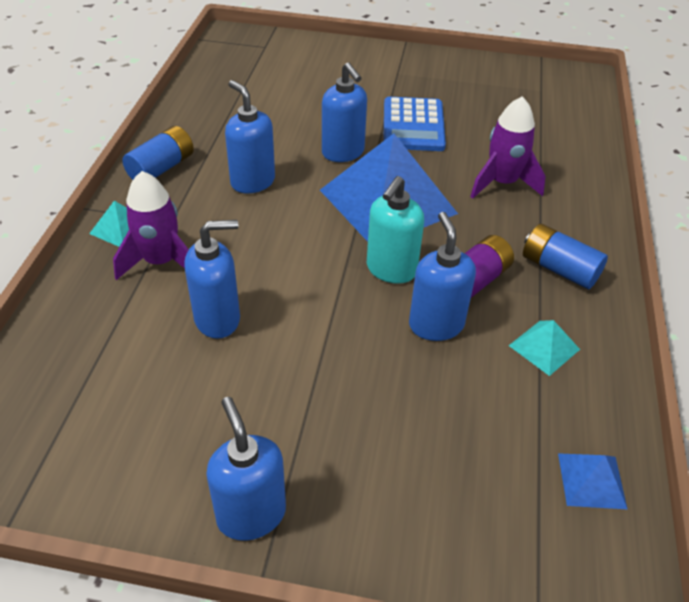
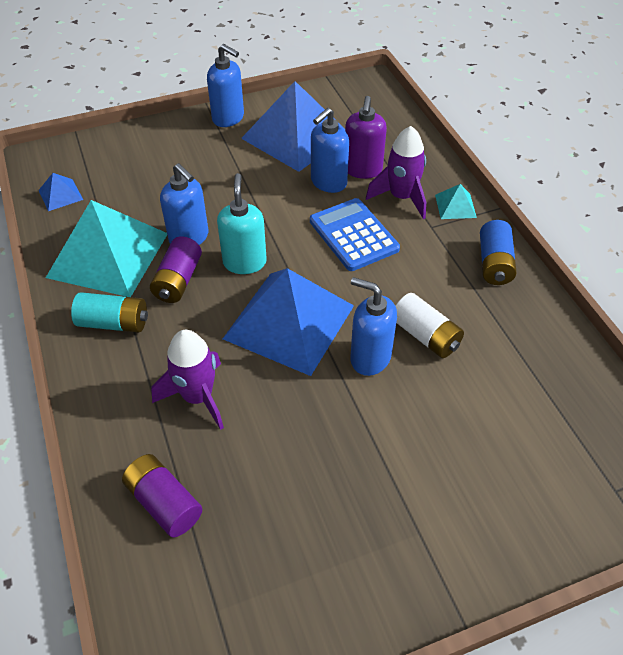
camera: 150 degrees right, 5 degrees up
(161, 316) = (362, 170): none -> purple soap dispenser
(186, 416) = (295, 136): none -> blue pyramid
(252, 182) = (413, 286): blue soap dispenser -> none
(284, 148) = (425, 336): none -> white battery
(413, 125) = (332, 436): blue calculator -> blue calculator (353, 235)
(544, 347) = (108, 255): turquoise pyramid -> turquoise pyramid, size x2.38
(555, 139) = (164, 503): none -> purple battery
(559, 269) = (114, 323): blue battery -> turquoise battery

